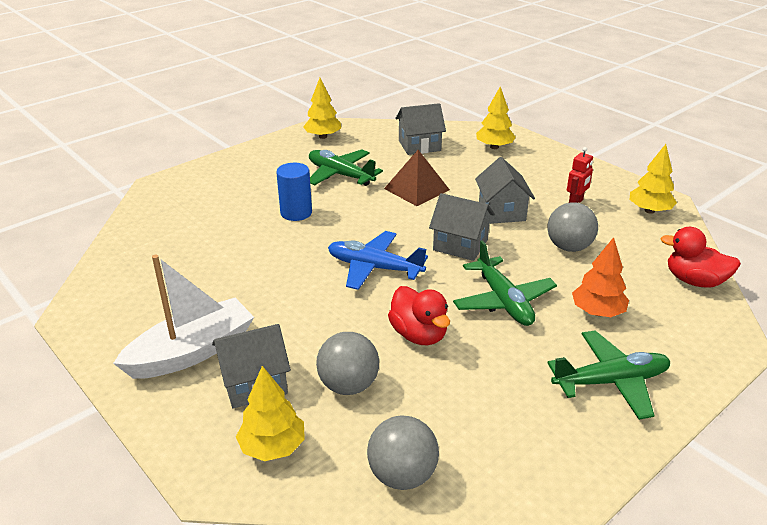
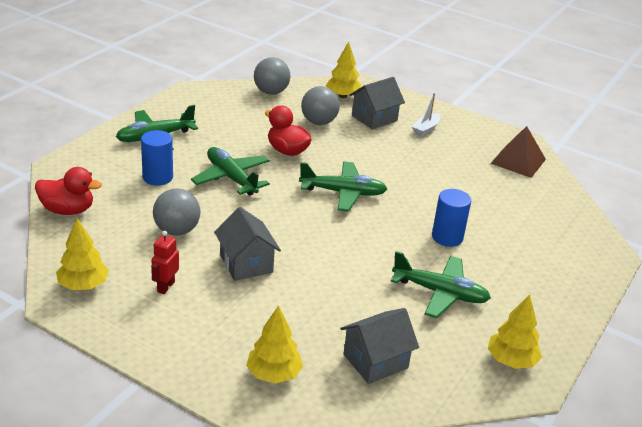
camera: 160 degrees right, 0 degrees up
(192, 352) = (426, 129): white boat -> white boat, size x0.48
(374, 268) = (343, 193): blue plane -> green plane
(416, 189) = (346, 283): brown pyramid -> brown pyramid (518, 161)
(460, 245) = (278, 221): grey house -> none
(597, 312) = (157, 177): orange tree -> blue cylinder

